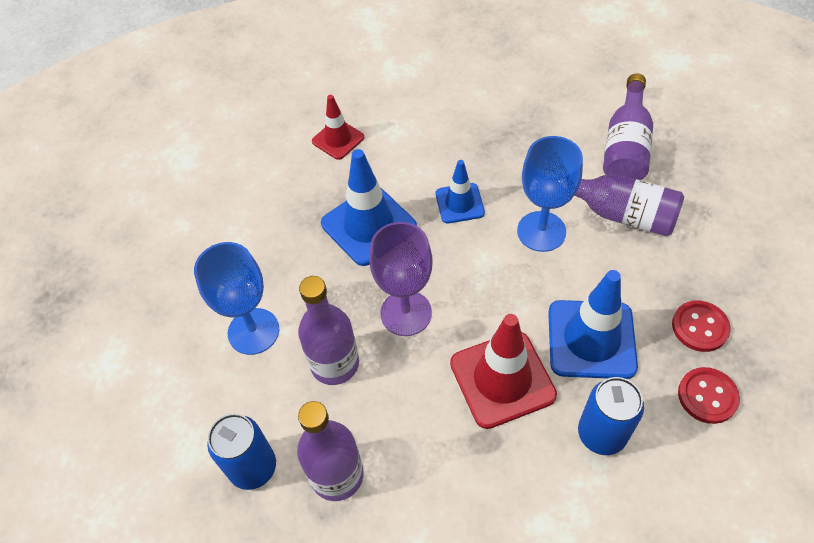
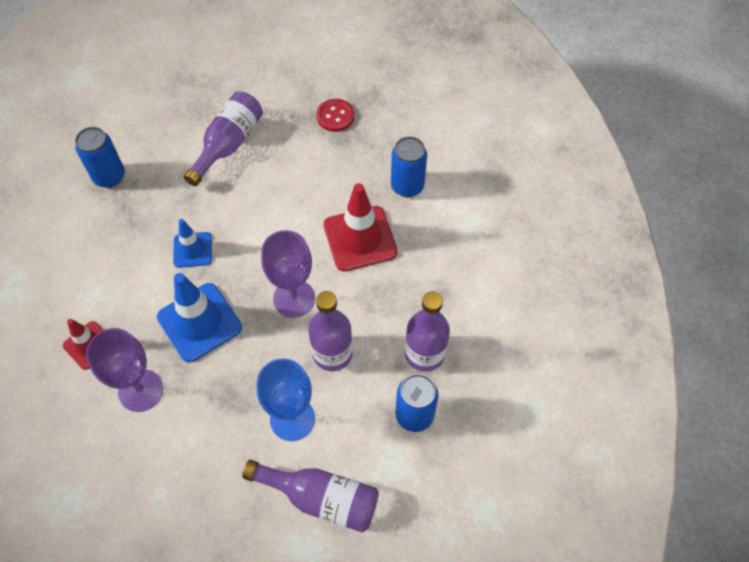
camera: 90 degrees left, 5 degrees up
(289, 189) = (140, 390): none -> purple goblet
(541, 231) = (235, 196): blue goblet -> none
(542, 113) = (109, 176): none -> blue can
(591, 339) = (335, 179): blue traffic cone -> none
(626, 146) = (164, 126): purple bottle -> purple bottle (321, 498)
(707, 396) = (386, 124): red button -> none

